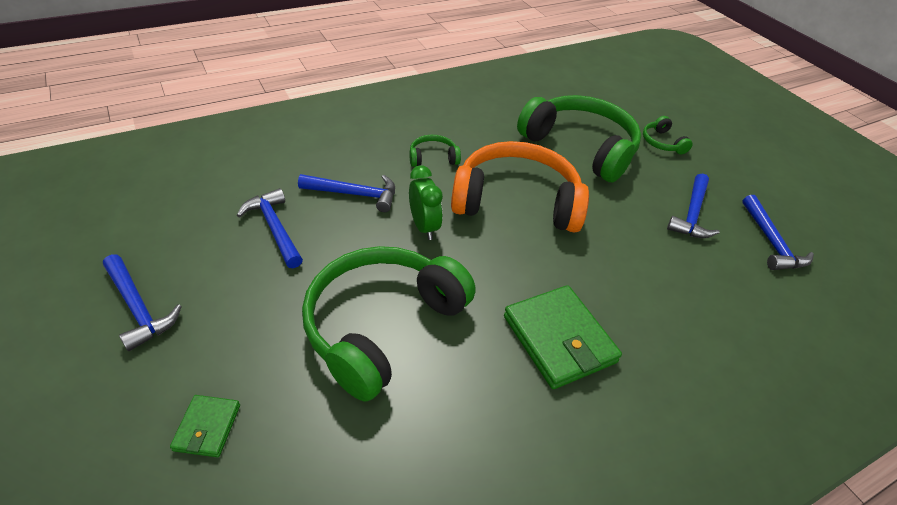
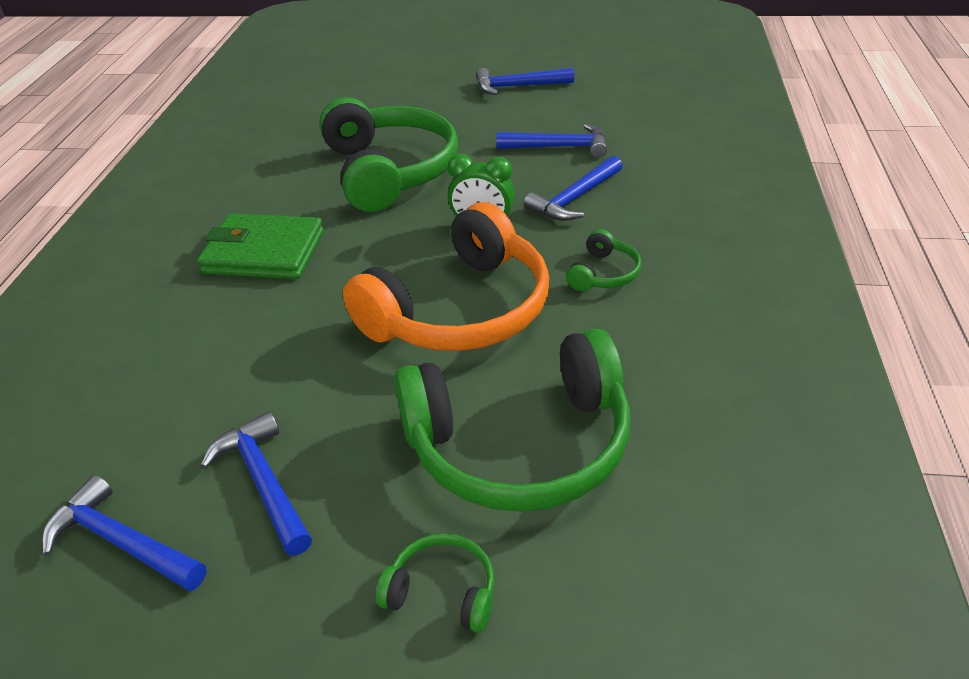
camera: 130 degrees right, 5 degrees down
(207, 427) = (388, 98): green wallet -> none

